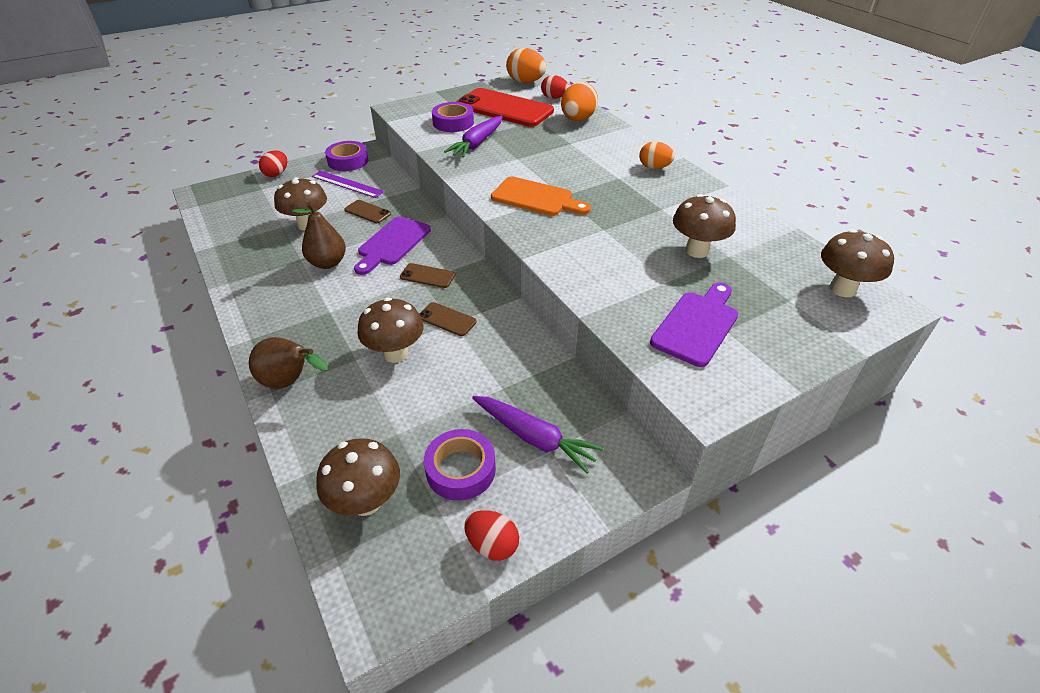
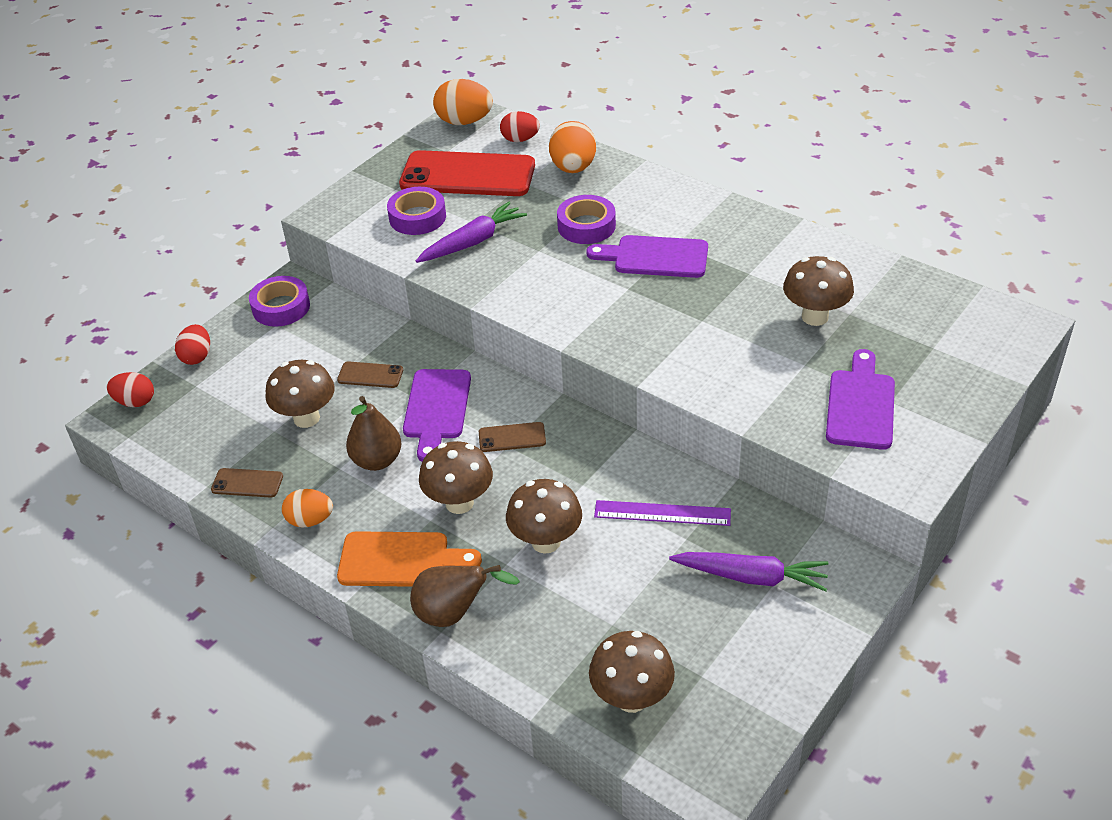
camera: 20 degrees left, 0 degrees up
(347, 184) = (309, 343): purple ruler -> purple ruler (662, 513)
(447, 319) = (573, 483): brown phone -> brown phone (247, 483)
(460, 469) = (701, 634): purple tape -> purple tape (586, 226)
(477, 143) = (473, 242): purple carrot -> purple carrot turned 135 degrees counterclockwise
(492, 545) = (776, 688): red egg -> red egg (135, 402)
(536, 198) = (600, 301): orange cutting board -> orange cutting board (400, 560)
(597, 182) = (655, 257): none -> purple cutting board
(654, 167) = (708, 216): orange egg -> orange egg (310, 520)
(842, 289) = (976, 318): brown mushroom -> brown mushroom (459, 503)

